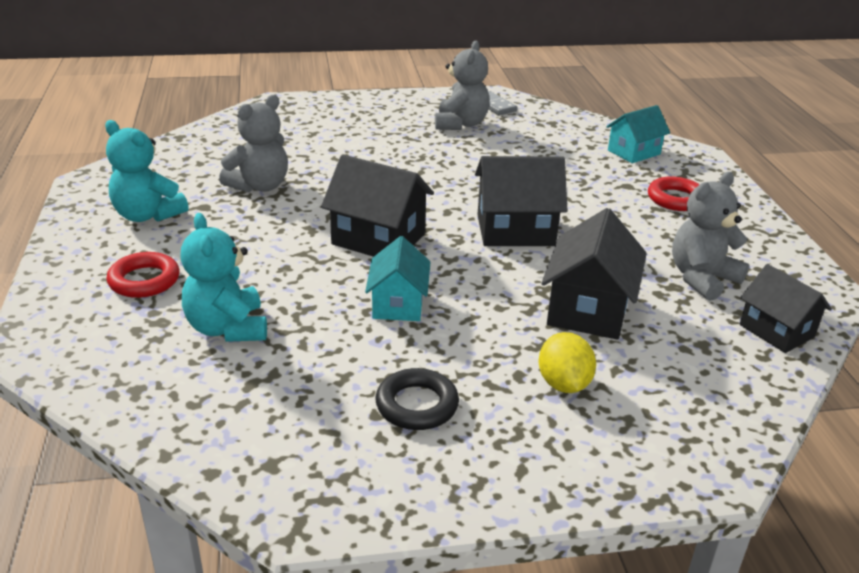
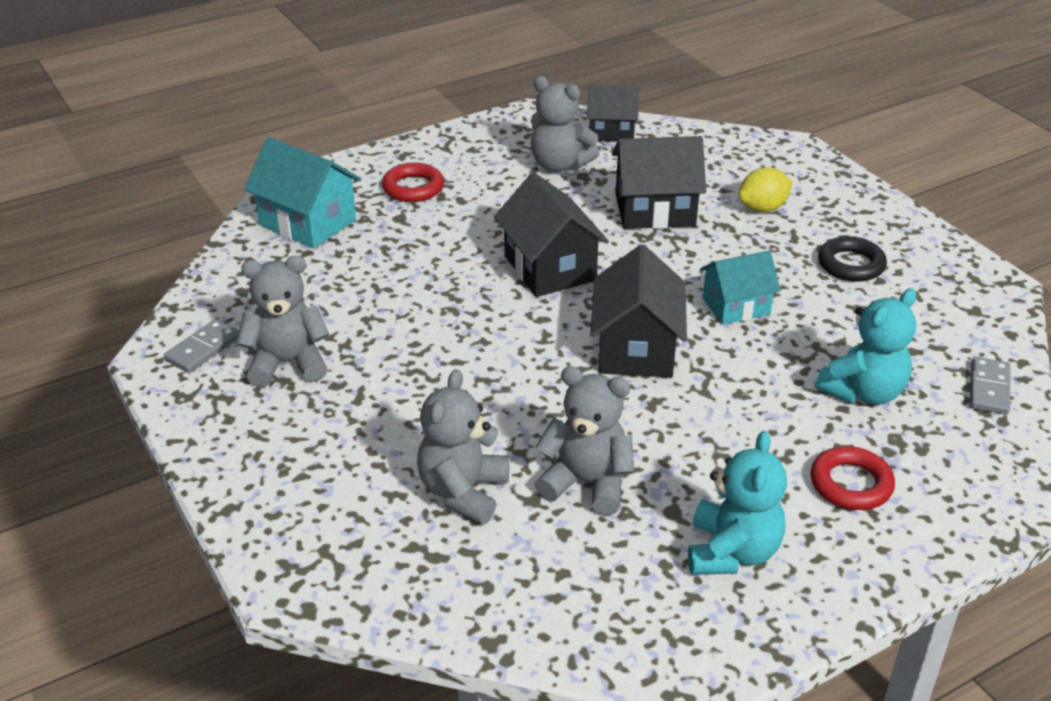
camera: 110 degrees left, 5 degrees up
(156, 407) = (988, 388): none -> grey domino
(294, 150) = (463, 492): none -> grey teddy bear
(634, 152) = (308, 222): turquoise house -> turquoise house, size x1.50
(776, 331) = (611, 131): black house -> black house turned 60 degrees clockwise

